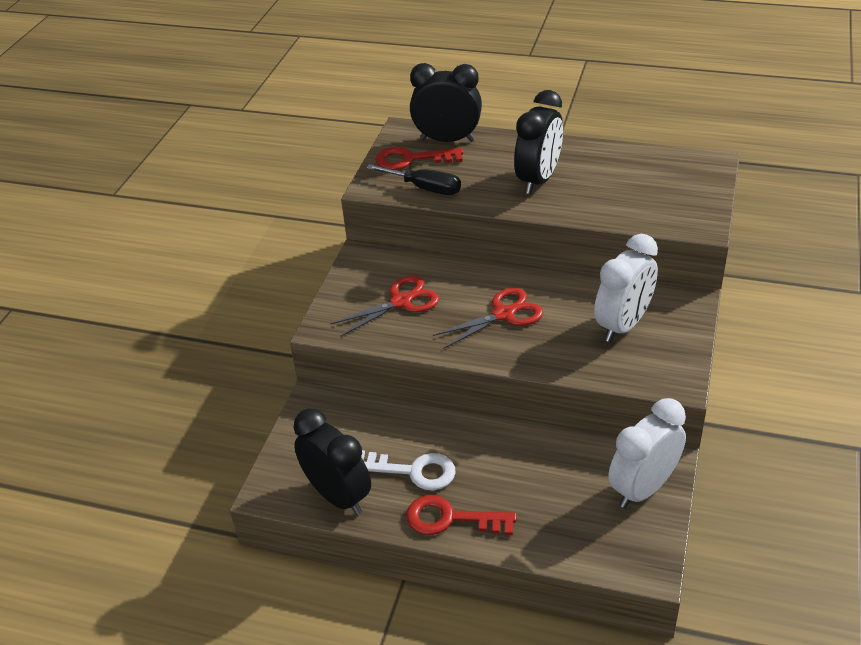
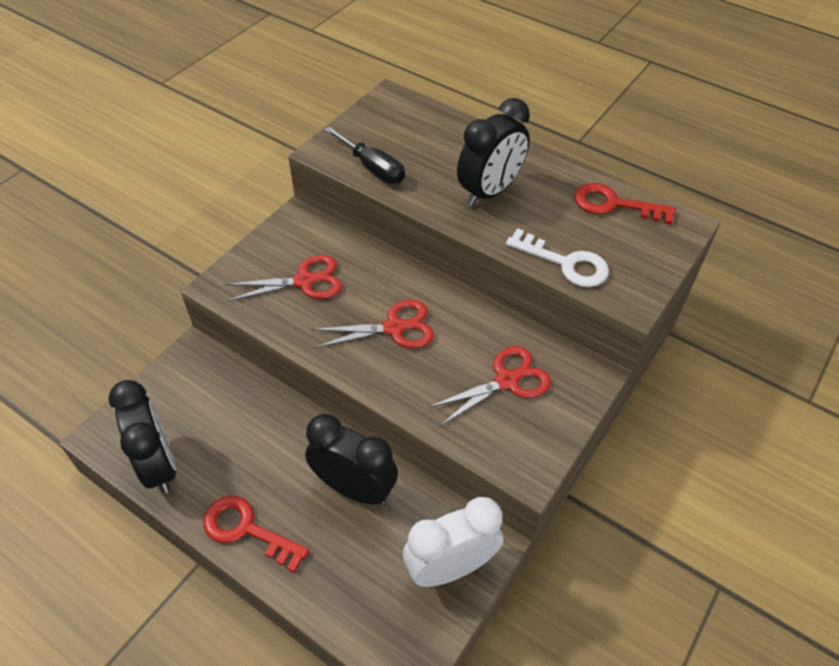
camera: 15 degrees right, 10 degrees up
(411, 159) = (378, 132): red key -> red key (613, 204)
(413, 471) = (241, 463): white key -> white key (565, 263)
(447, 140) = (425, 120): black clock -> black clock (354, 488)
(623, 325) = (507, 381): white clock -> red scissors

